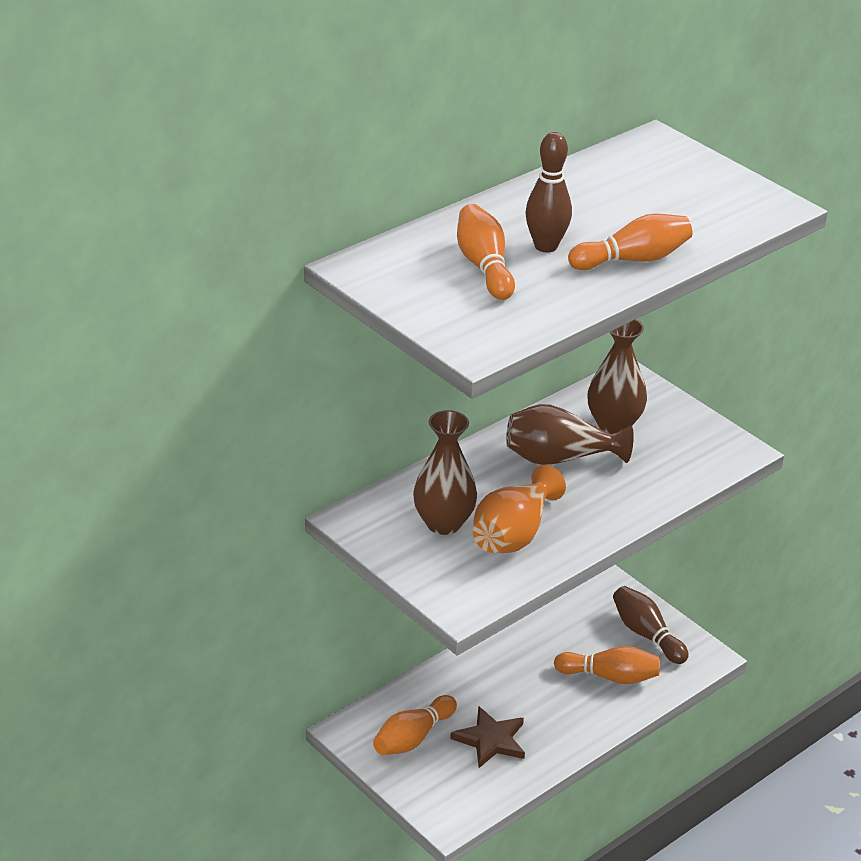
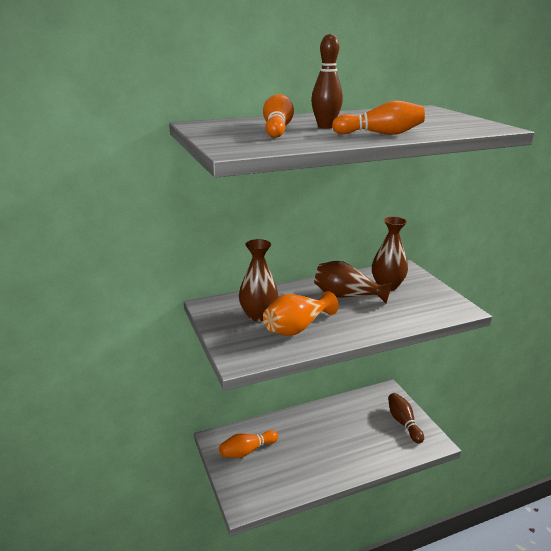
camera: 20 degrees right, 10 degrees down
(491, 740) = (290, 462): brown star -> none
(610, 676) = (374, 441): orange bowling pin -> none

